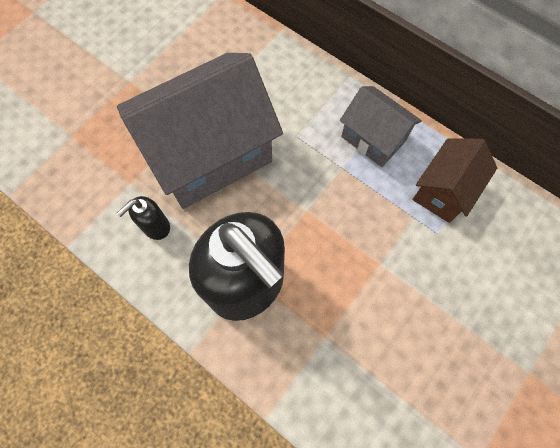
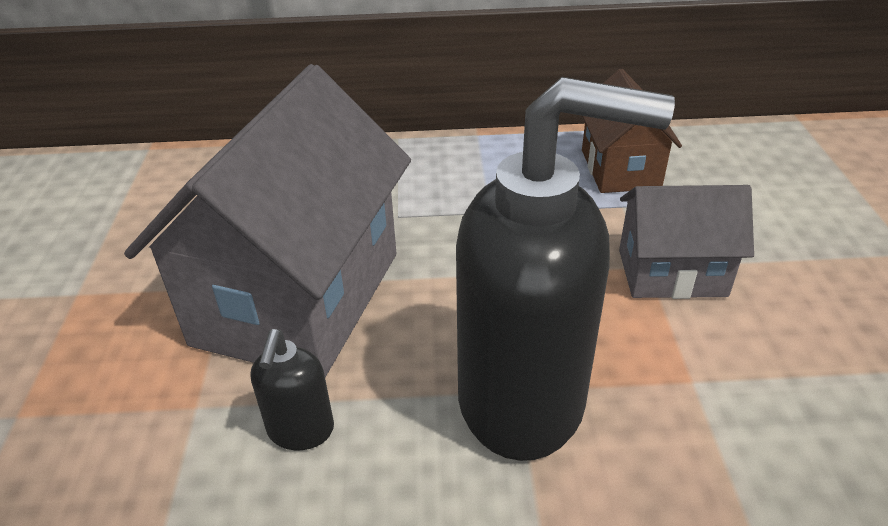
camera: 40 degrees left, 30 degrees down
(373, 138) = (491, 170): grey house -> grey house (671, 273)

